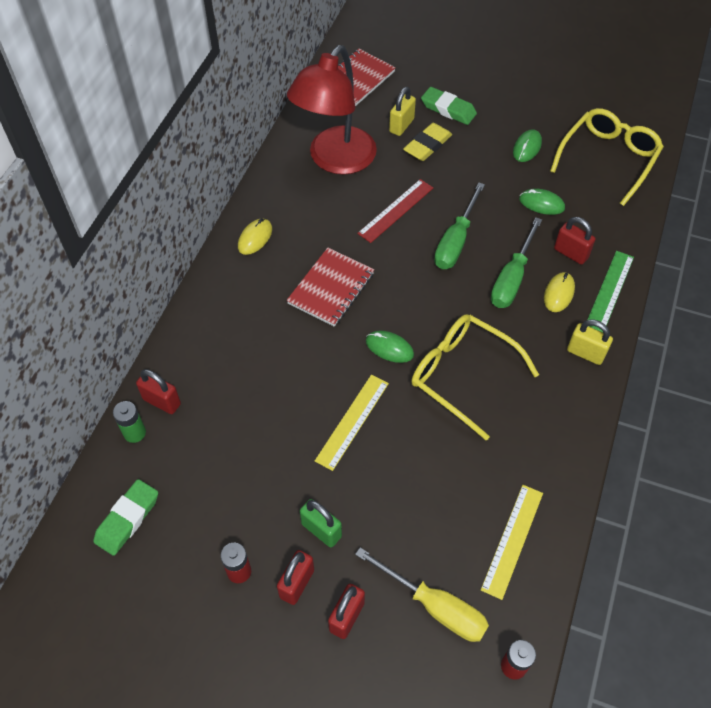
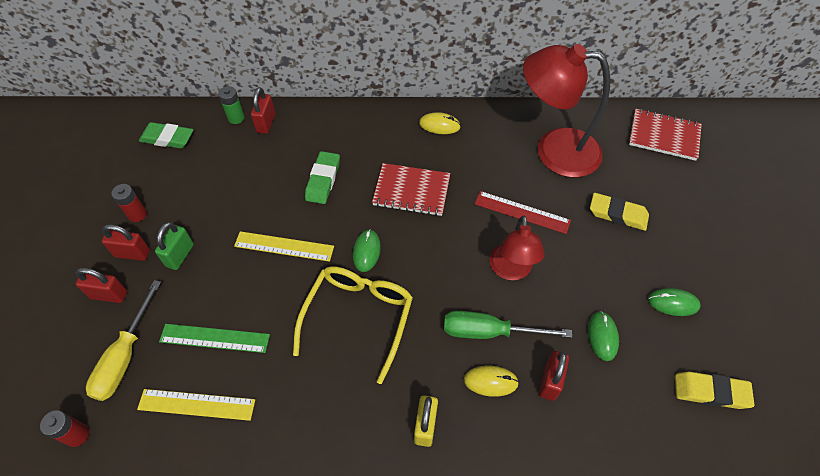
camera: 70 degrees right, 0 degrees up
(401, 125) = (629, 187): yellow padlock -> none
(448, 109) = (677, 218): green eraser -> green eraser (323, 180)
(456, 241) = (511, 270): green screwdriver -> red lamp
(608, 159) = (710, 392): yellow glasses -> yellow eraser
(610, 290) = (518, 434): green ruler -> green ruler (214, 338)

